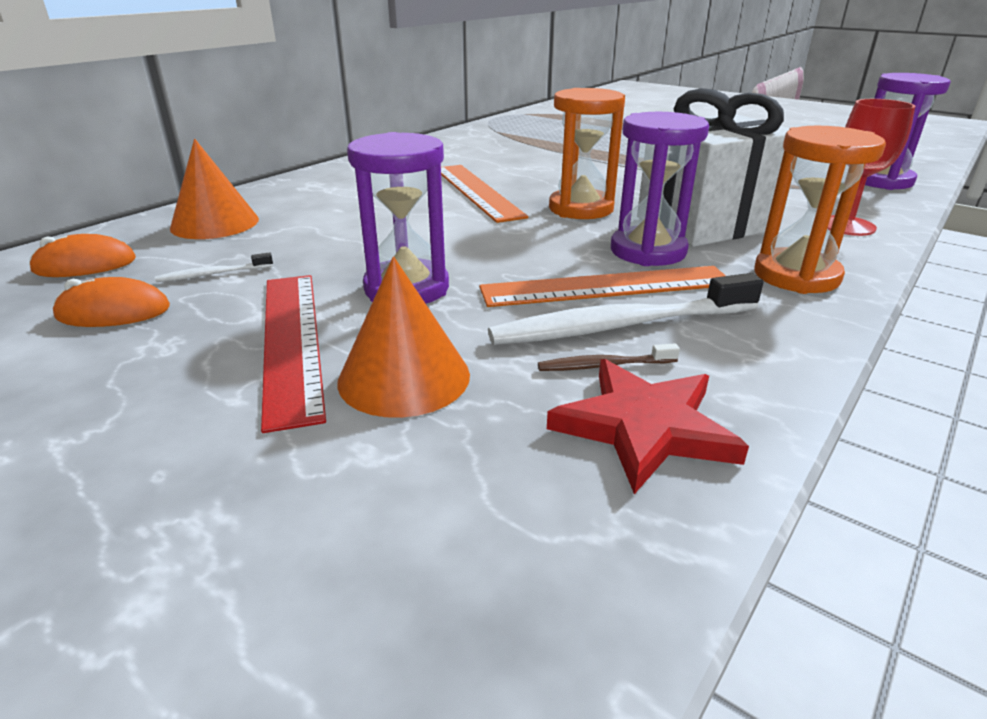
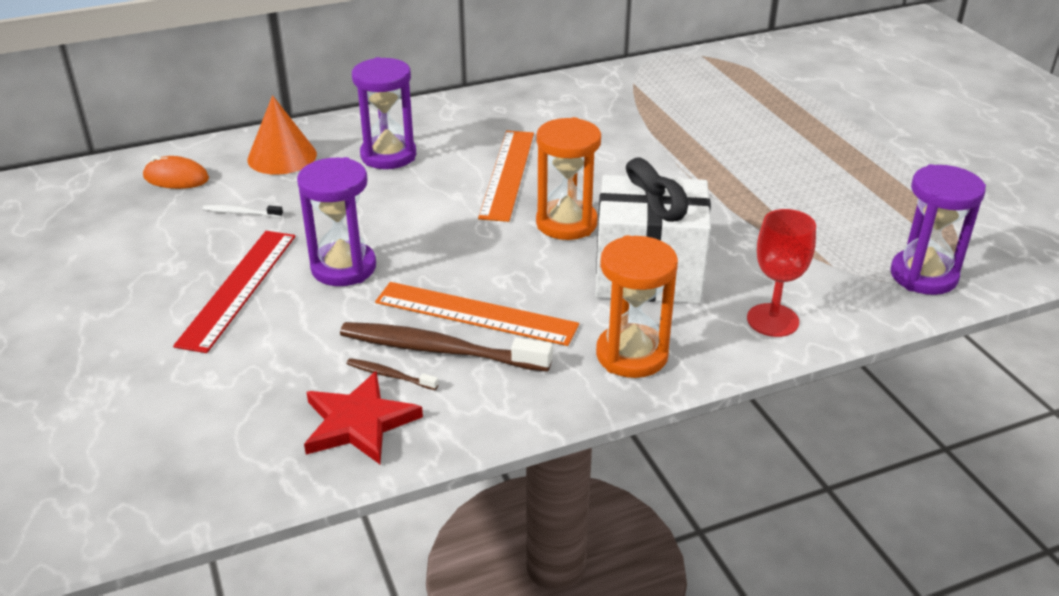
camera: 30 degrees right, 5 degrees up
(113, 312) = (164, 229): orange mouse -> none
(404, 377) = (272, 339): orange cone -> none
(620, 326) = (439, 350): white toothbrush -> brown toothbrush
(648, 251) = (554, 290): purple hourglass -> purple hourglass (388, 156)

